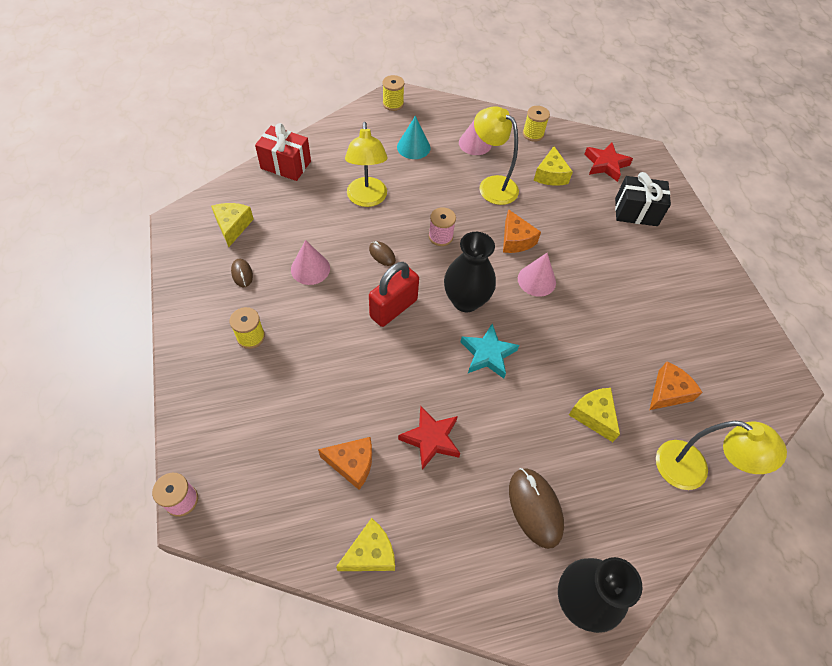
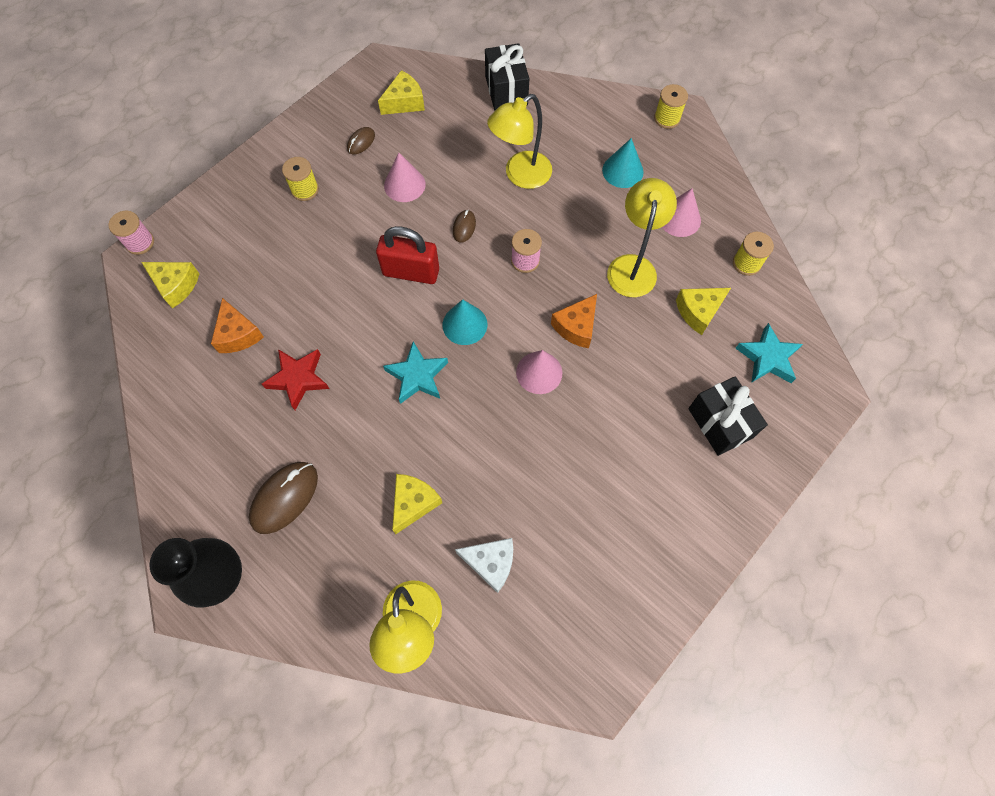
camera: 60 degrees right, 10 degrees up
(286, 165) = (506, 90): red gift -> black gift
(370, 553) = (171, 393): yellow cheese -> yellow cheese (176, 285)
(465, 300) = (465, 324): black vase -> turquoise cone
(605, 164) = (768, 358): red star -> turquoise star
(668, 392) = (491, 563): orange cheese -> white cheese

